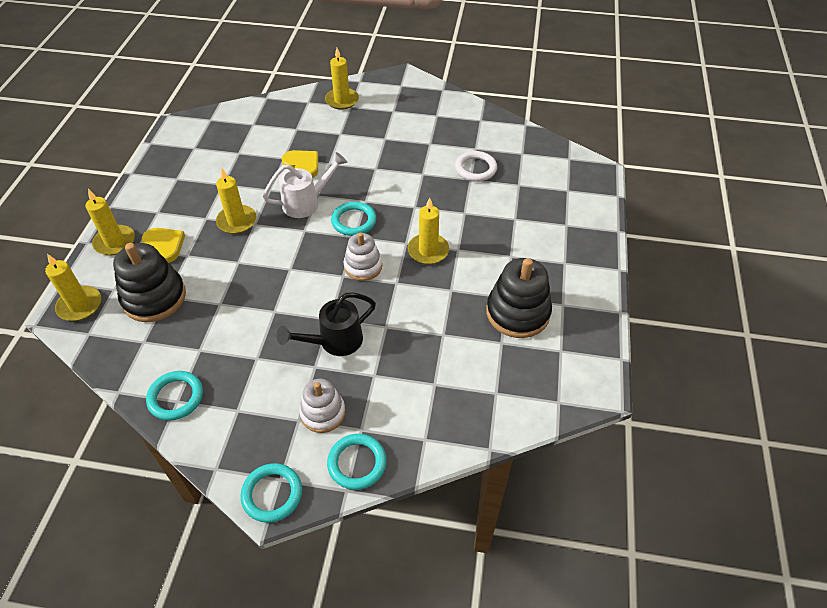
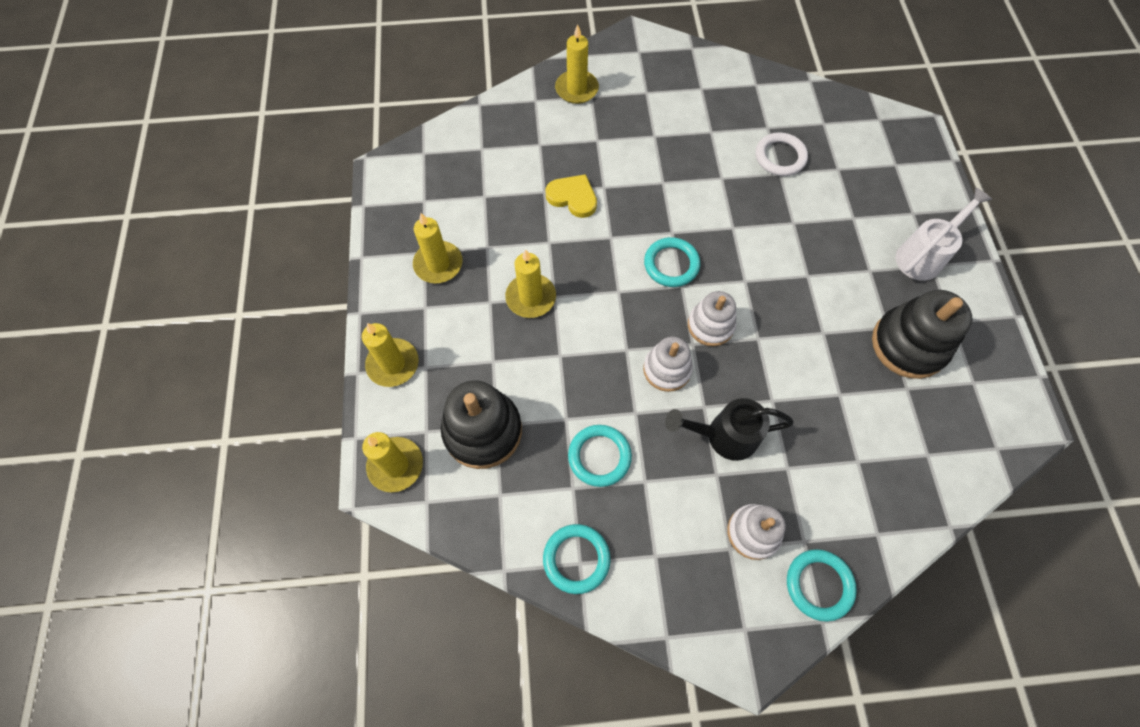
camera: 15 degrees left, 15 degrees up
(164, 246) = (458, 354): yellow heart -> none
(272, 494) = (745, 650): turquoise ring -> turquoise ring (599, 456)
(306, 203) = (603, 251): white watering can -> white watering can (923, 256)
(313, 288) = (667, 369): none -> white stacking toy
(334, 342) = (724, 436): black watering can -> black watering can turned 45 degrees clockwise
(428, 251) = (775, 285): yellow candle -> yellow candle (438, 264)

